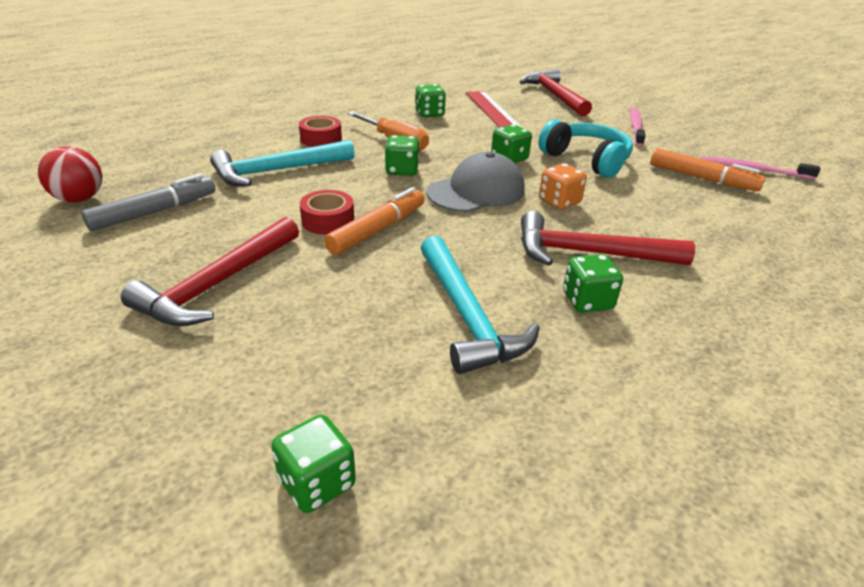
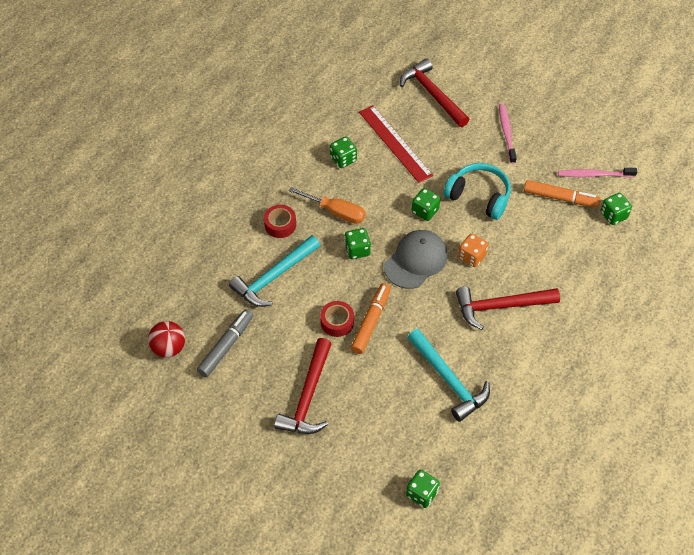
camera: 15 degrees left, 20 degrees up
(587, 301) = (507, 349): green dice -> green dice (613, 215)

